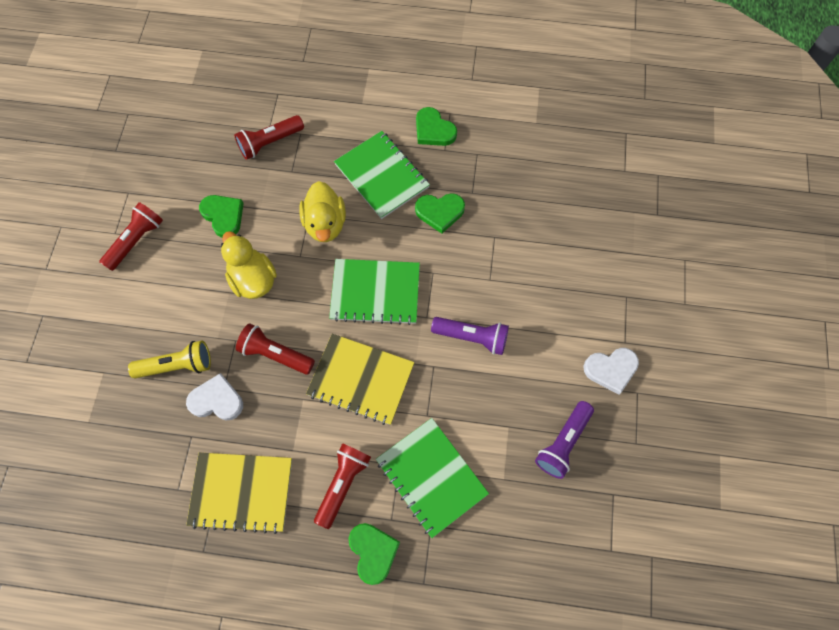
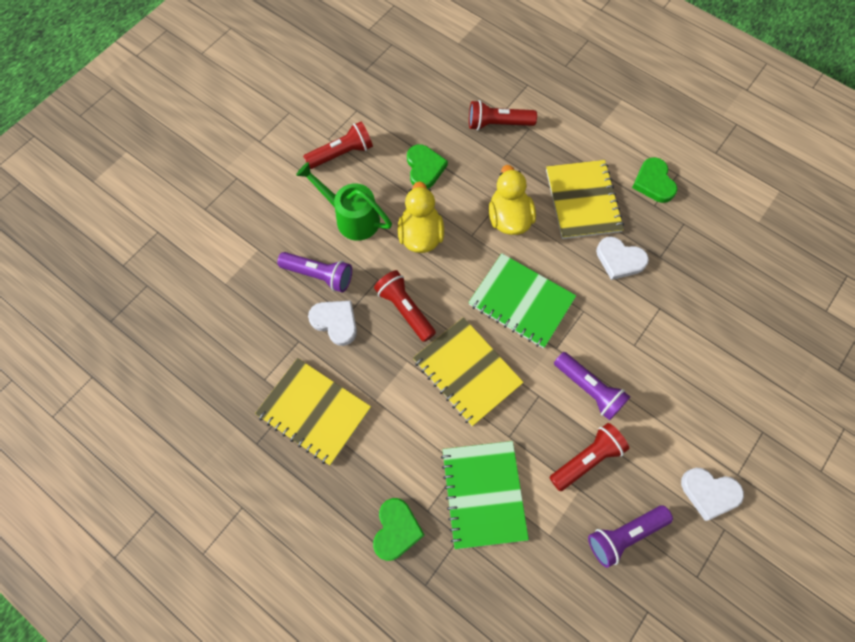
camera: 30 degrees right, 0 degrees up
(177, 365) = (319, 275): yellow flashlight -> purple flashlight
(179, 296) = (351, 217): none -> green watering can
(325, 224) = (509, 218): yellow duck -> yellow duck turned 150 degrees clockwise
(343, 484) = (402, 454): red flashlight -> red flashlight (587, 459)
(381, 176) = (582, 200): green notebook -> yellow notebook
(440, 212) = (619, 260): green heart -> white heart

